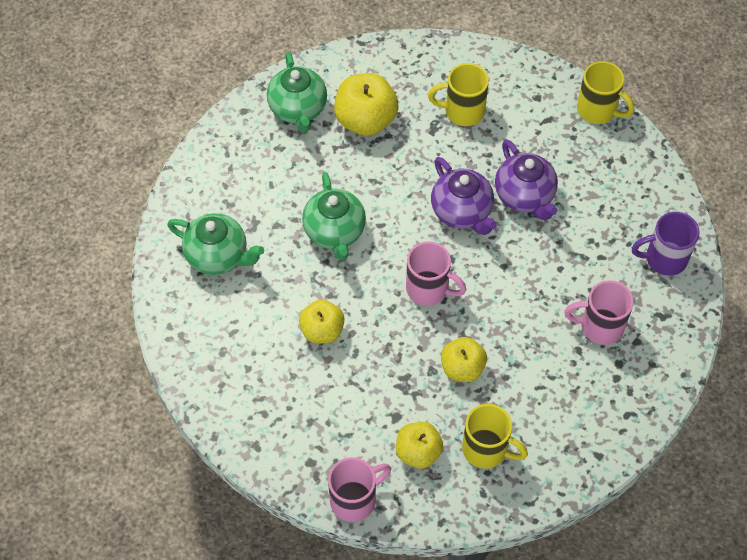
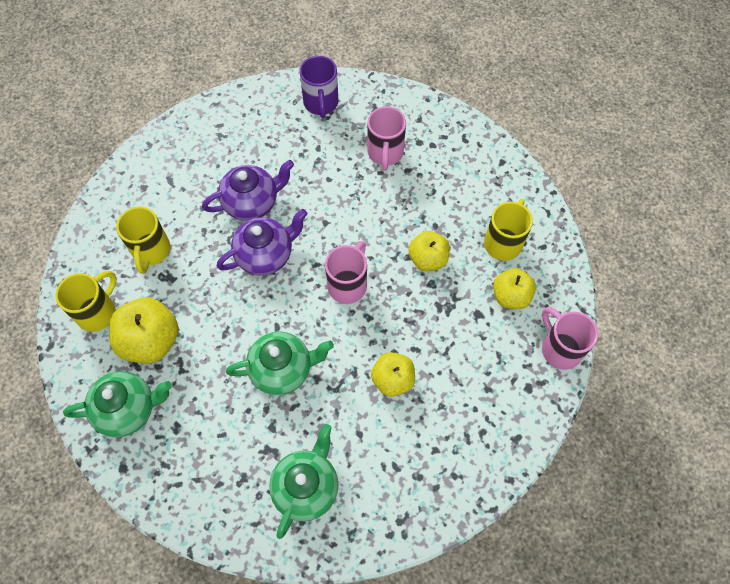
camera: 90 degrees left, 5 degrees up
(598, 110) = (164, 140): yellow mug -> yellow mug (97, 312)

